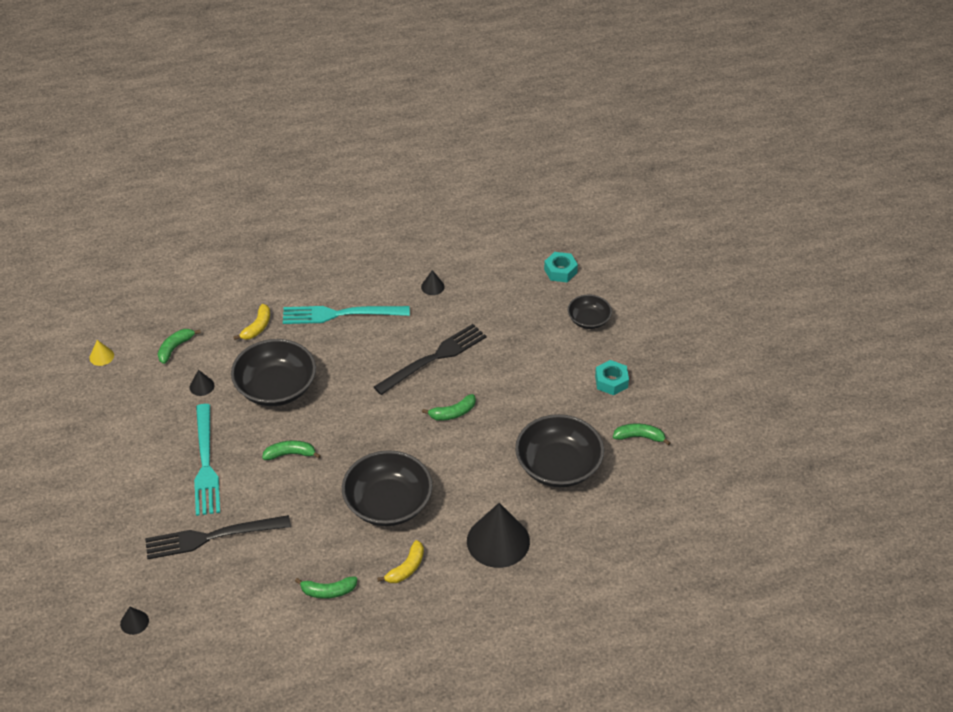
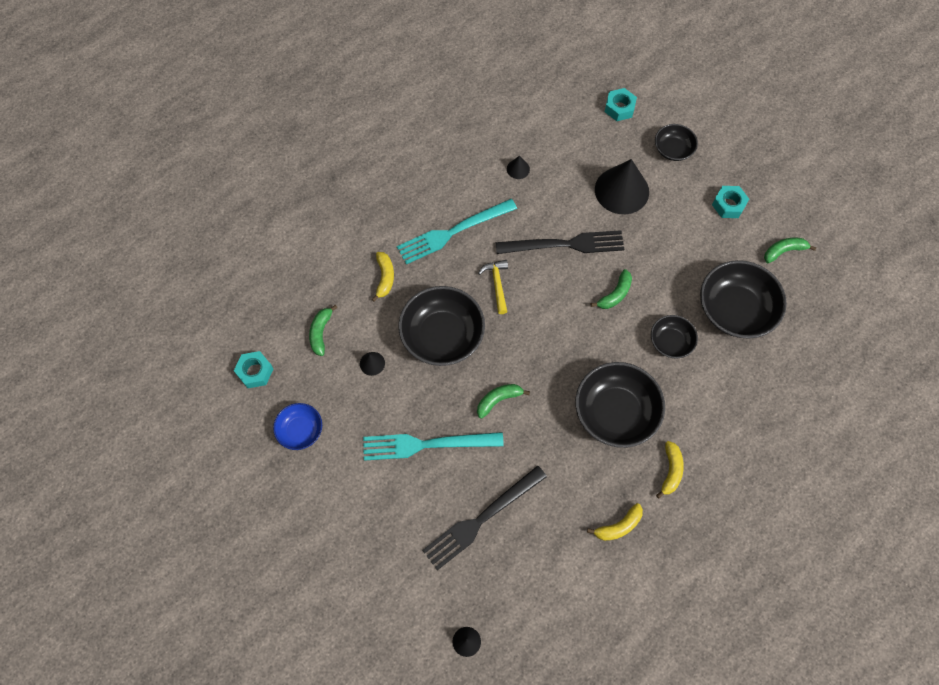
camera: 25 degrees left, 20 degrees up
(101, 356) = (255, 372): yellow cone -> turquoise nut
(108, 412) = (300, 430): none -> blue bowl
(205, 463) = (427, 444): turquoise fork -> turquoise fork turned 120 degrees clockwise
(328, 591) = (618, 526): green banana -> yellow banana
(351, 367) = (497, 284): none -> yellow hammer
(433, 358) = (564, 244): black fork -> black fork turned 60 degrees clockwise
(478, 468) = (671, 342): none -> black bowl
(498, 541) = (730, 408): black cone -> black cone (621, 190)

